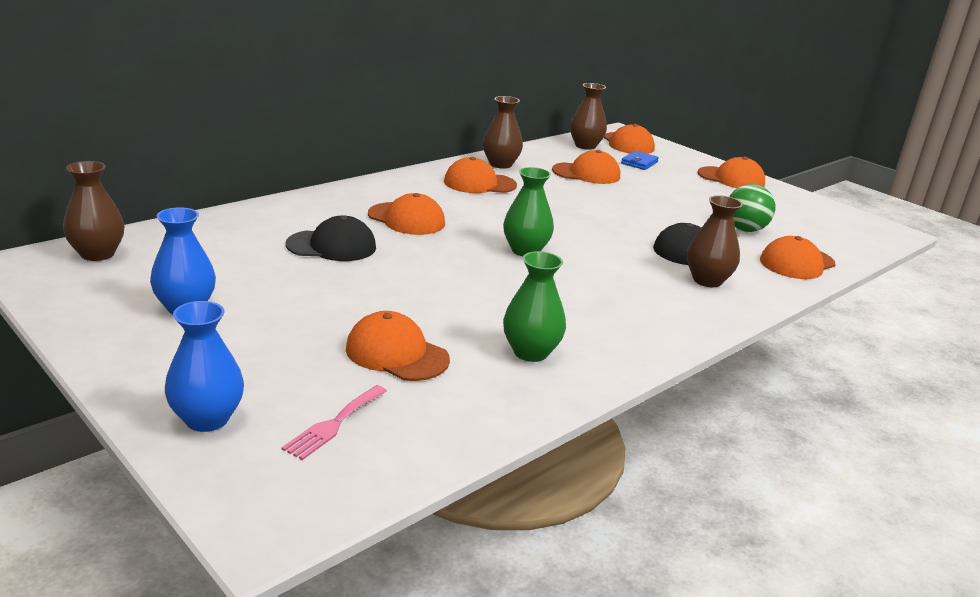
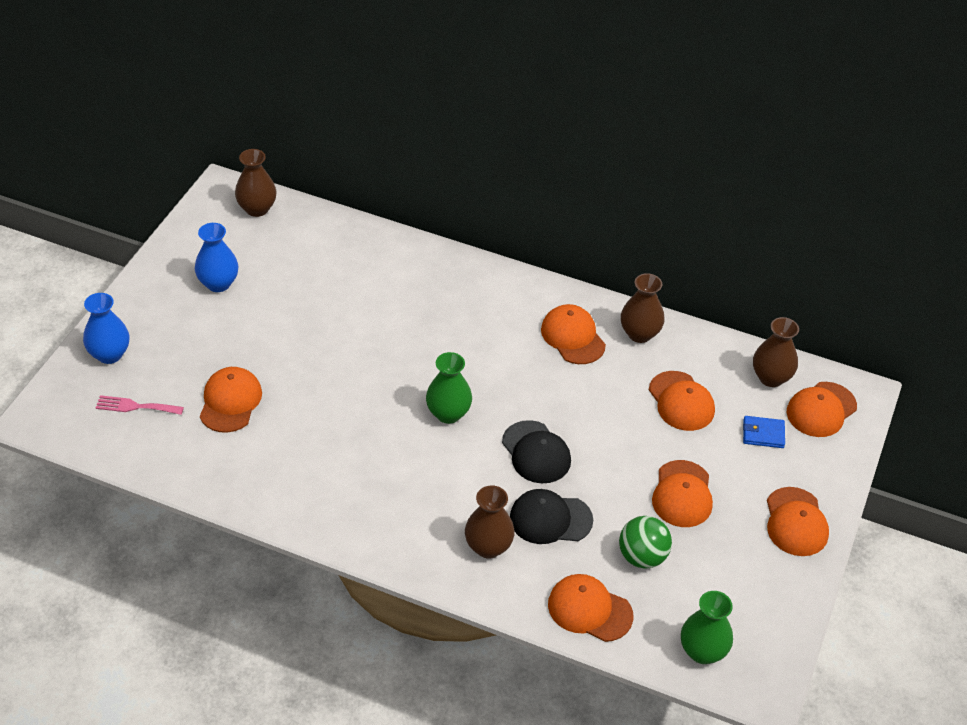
camera: 65 degrees right, 20 degrees up
(332, 246) = (361, 305): black cap -> black cap (536, 452)
(406, 219) = (447, 323): orange cap -> orange cap (682, 494)
(530, 352) = (279, 467): green vase -> green vase (702, 651)

